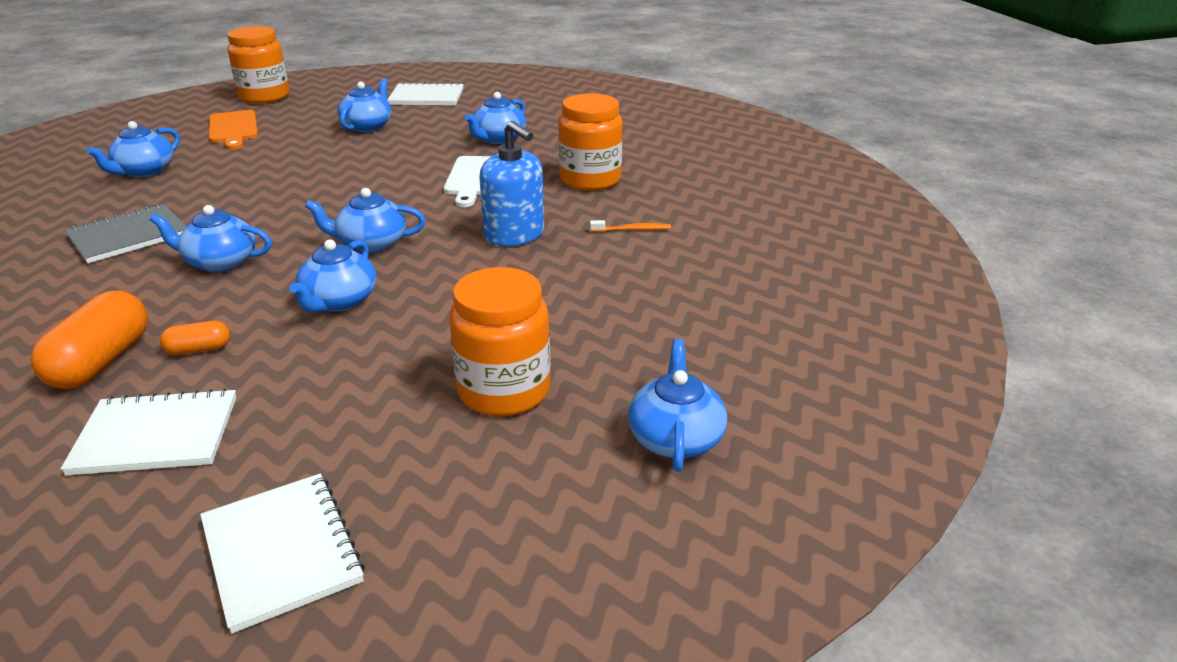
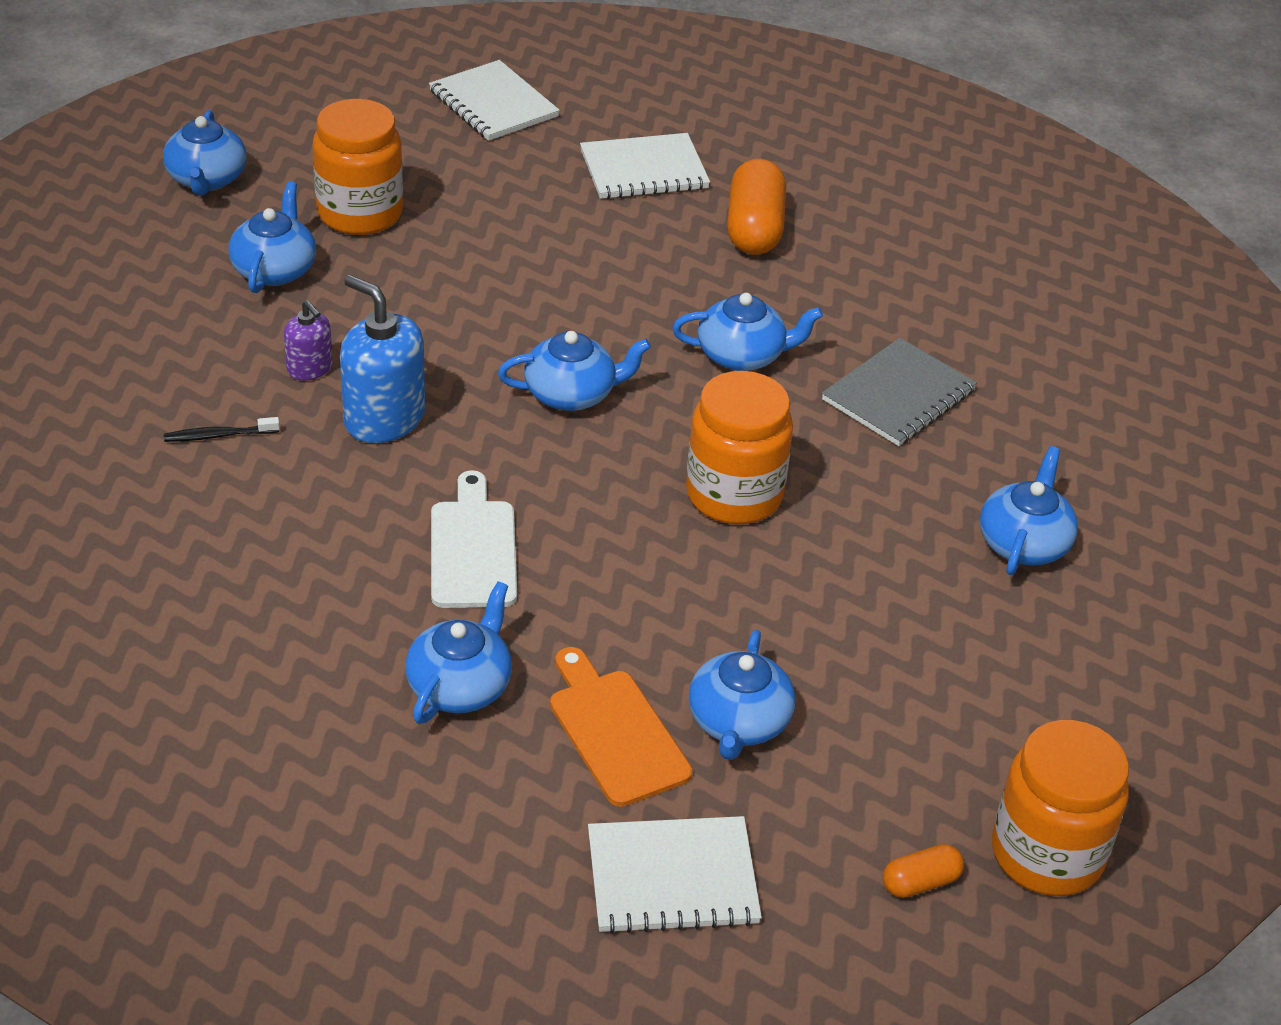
camera: 170 degrees right, 10 degrees up
(199, 349) = (672, 244): orange capsule -> orange capsule (920, 882)
(233, 129) = (995, 695): orange cutting board -> orange cutting board (615, 732)
(338, 301) = (565, 304): blue teapot -> blue teapot (275, 269)
(566, 264) = (310, 368): none -> purple soap dispenser
(590, 180) = (278, 554): orange jar -> orange jar (734, 495)
(632, 230) = (219, 435): orange toothbrush -> black toothbrush

